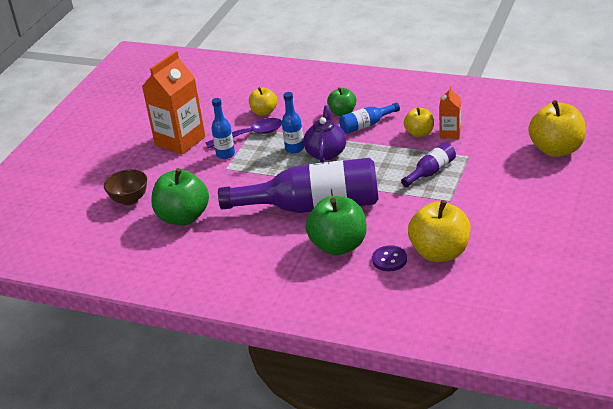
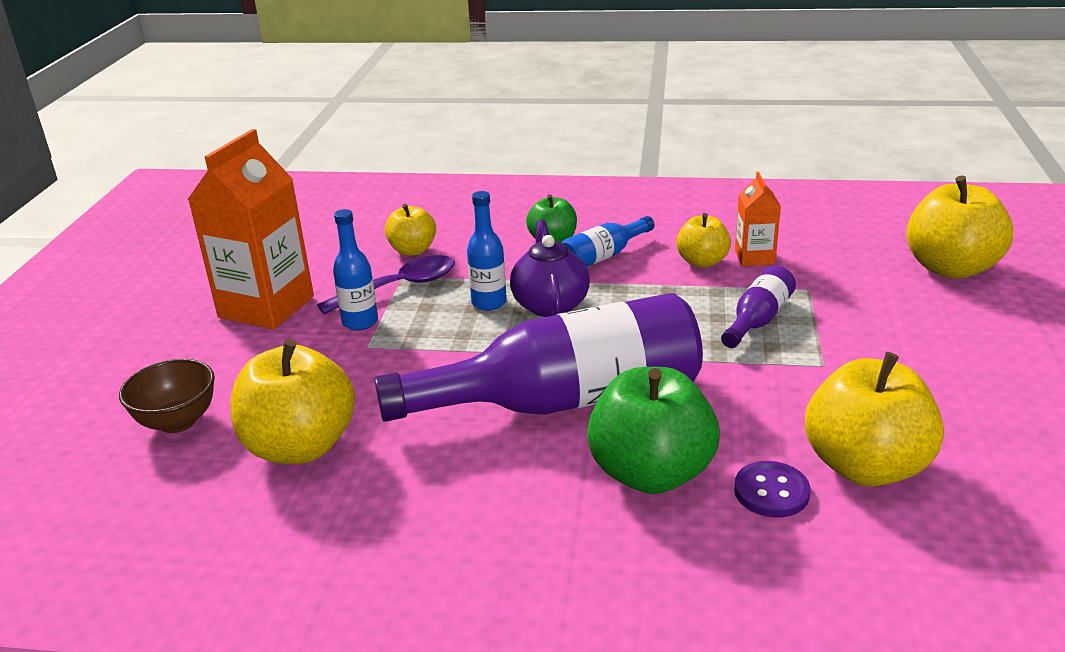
camera: 15 degrees left, 5 degrees down
(183, 217) = (300, 446): green apple -> yellow apple

